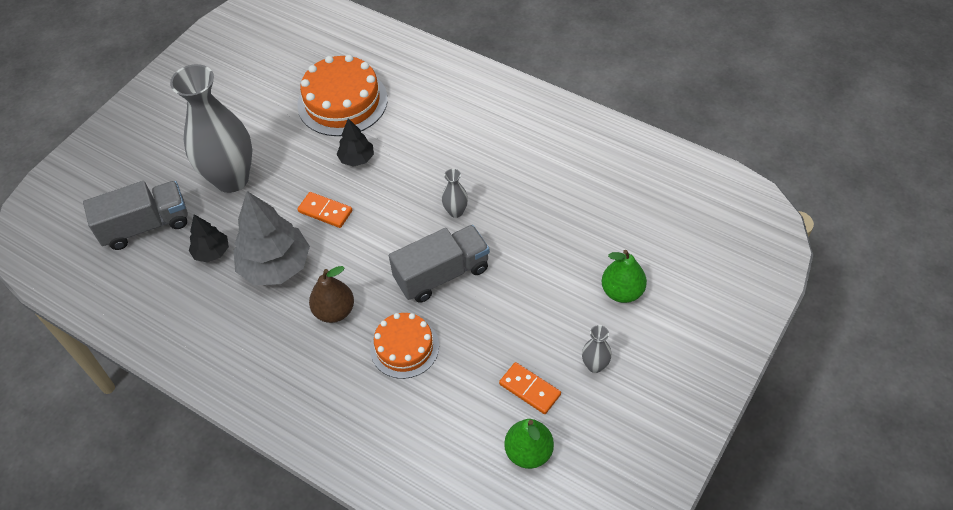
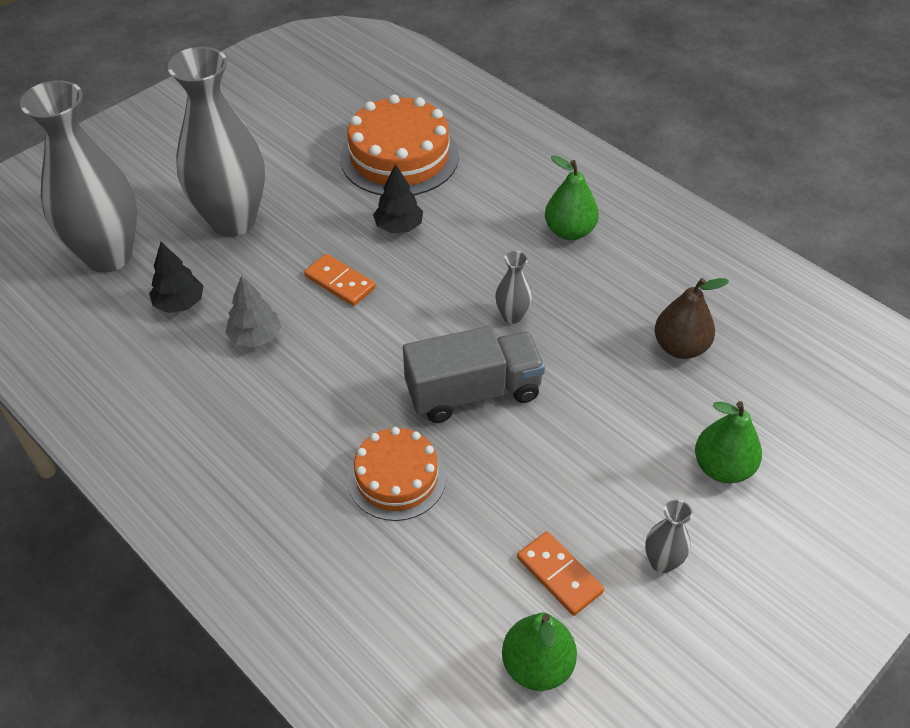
camera: 10 degrees right, 5 degrees down
(146, 226) = (108, 255): grey truck -> grey vase
(275, 266) = (255, 337): grey tree -> grey tree, size x0.53
(334, 311) = (315, 410): brown pear -> brown pear (680, 347)
(482, 137) = (569, 231): none -> green pear

